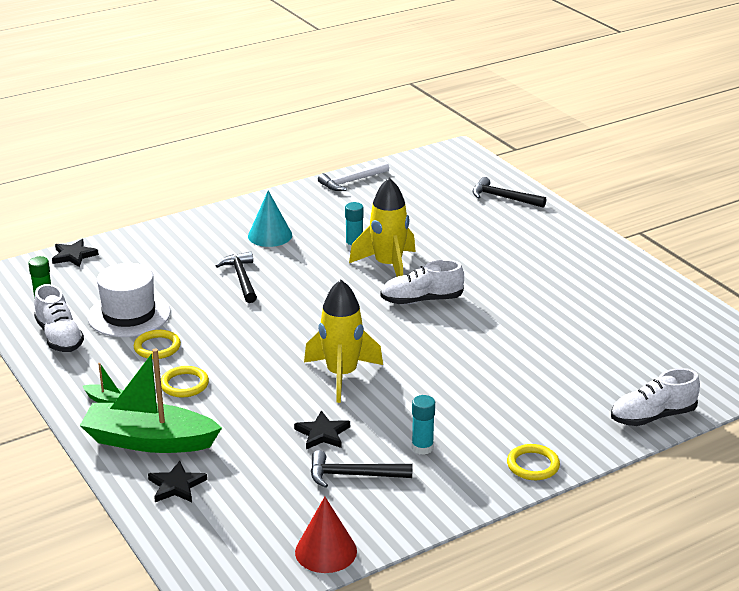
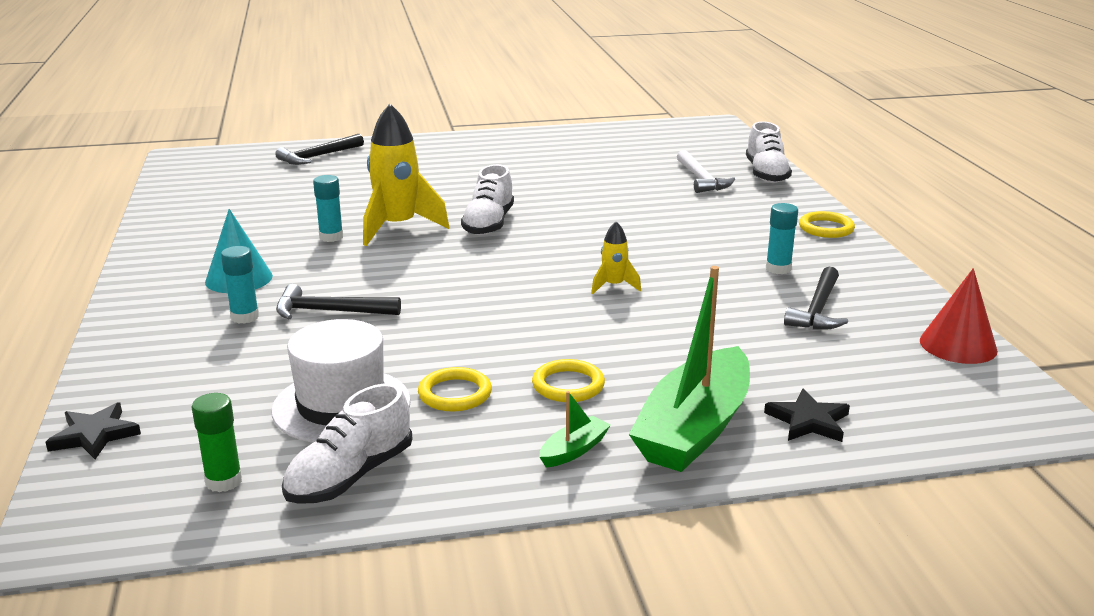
camera: 70 degrees left, 5 degrees down
(59, 337) = (350, 476): white shoe -> white shoe turned 135 degrees clockwise
(219, 254) = (245, 317): none -> turquoise glue stick
(322, 433) = (729, 314): black star -> none
(342, 375) = (614, 286): yellow rocket -> yellow rocket, size x0.49
(351, 181) = (169, 215): white hammer -> white hammer (701, 179)

